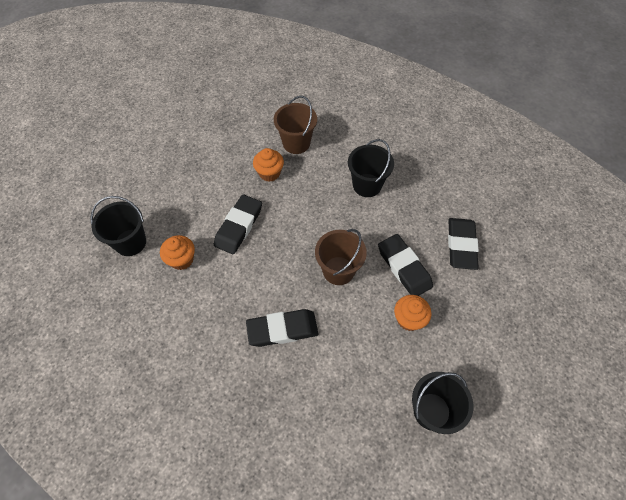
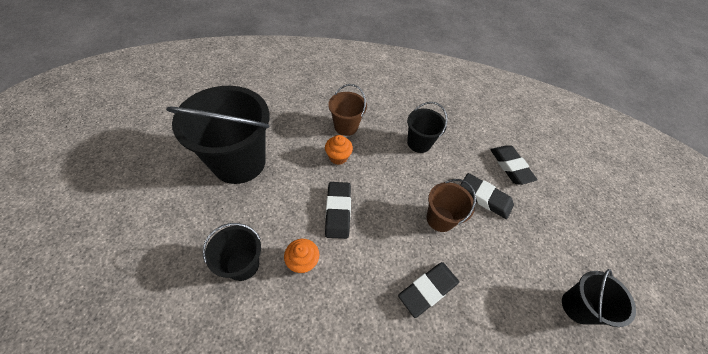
camera: 30 degrees left, 5 degrees down
(172, 148) = (239, 162): none -> black bucket
(409, 319) = (514, 238): orange cupcake -> none

